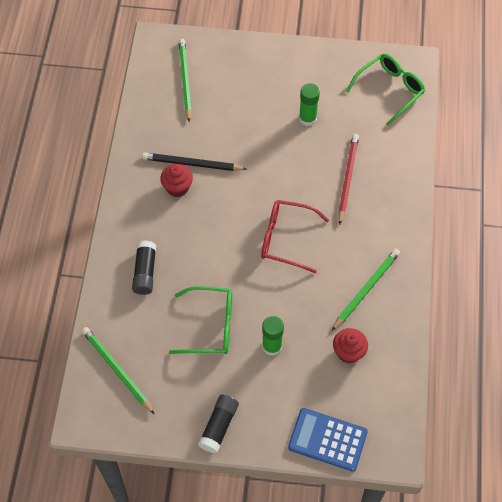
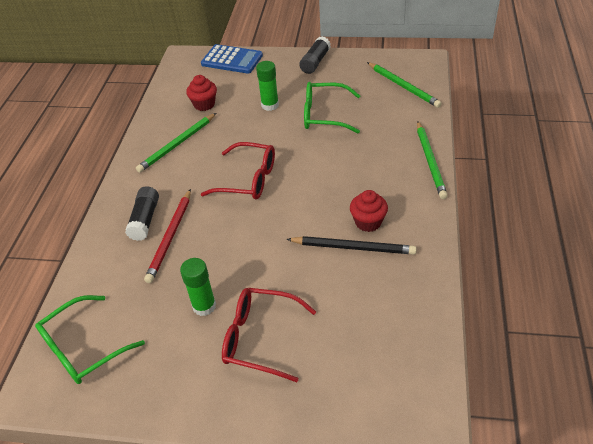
camera: 175 degrees left, 15 degrees down
(145, 272) = (391, 149): black glue stick -> black glue stick (145, 220)
(185, 80) = (374, 359): green pencil -> green pencil (430, 161)
(264, 95) = (259, 338): none -> red glasses

